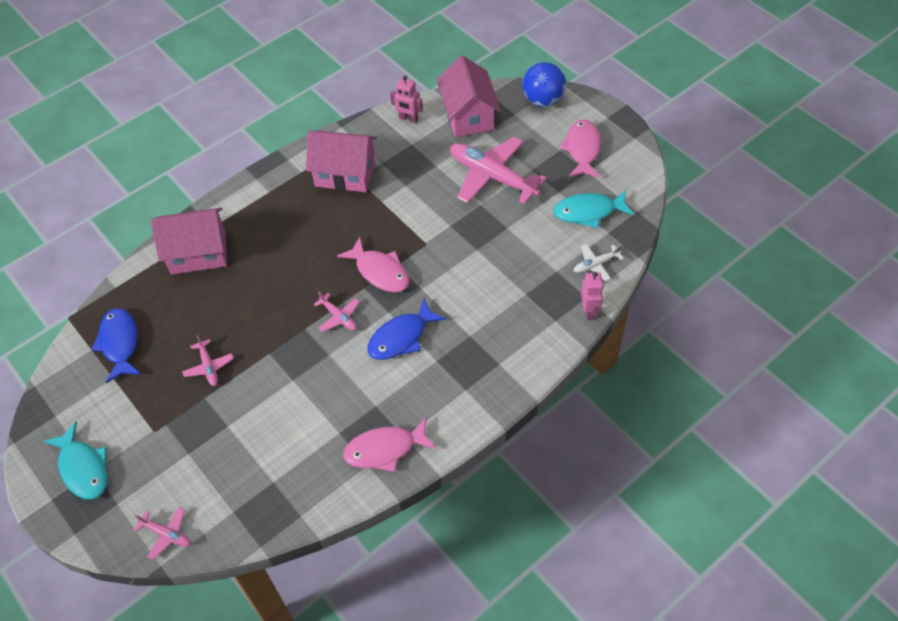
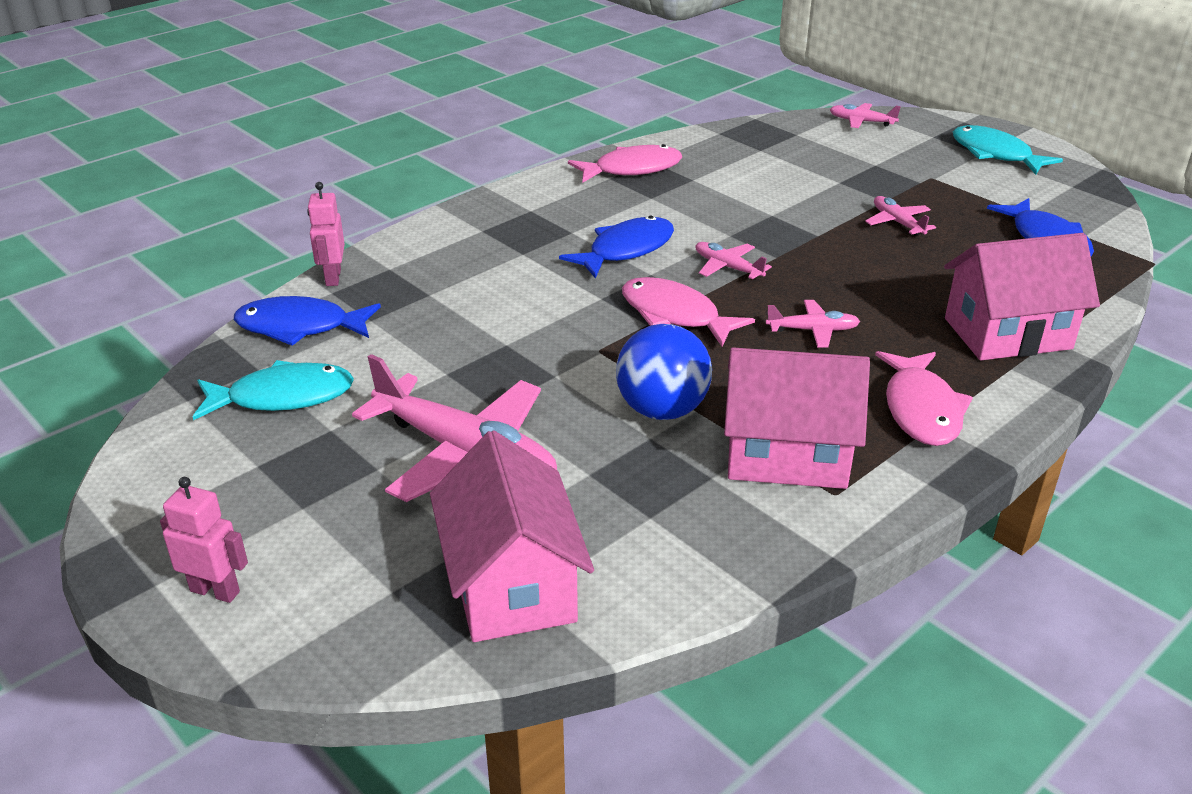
camera: 175 degrees right, 20 degrees down
(305, 257) = (813, 330): none -> pink plane
(408, 119) = (667, 575): pink robot -> pink robot (215, 591)
(543, 100) = (307, 628): blue ball -> blue ball (662, 410)
(582, 149) = (249, 508): pink fish -> pink fish (921, 409)
(595, 264) = (300, 327): white plane -> blue fish

